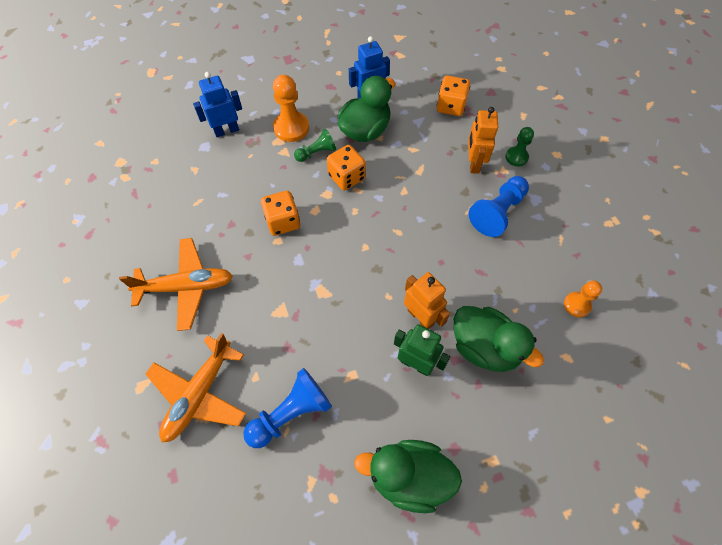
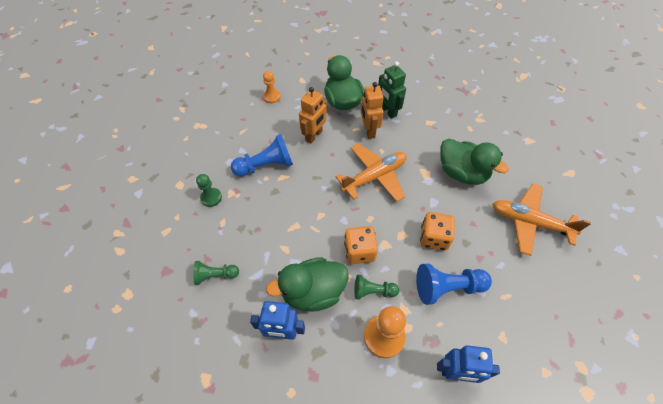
camera: 150 degrees left, 5 degrees down
(199, 394) = (530, 152): orange plane -> orange plane (374, 176)
(291, 413) = (474, 120): blue pawn -> blue pawn (447, 287)
(408, 477) = (422, 73): green duck -> green duck (462, 173)
(450, 106) = (215, 275): orange dice -> green pawn
(473, 163) = (248, 209): orange robot -> orange robot (314, 136)

